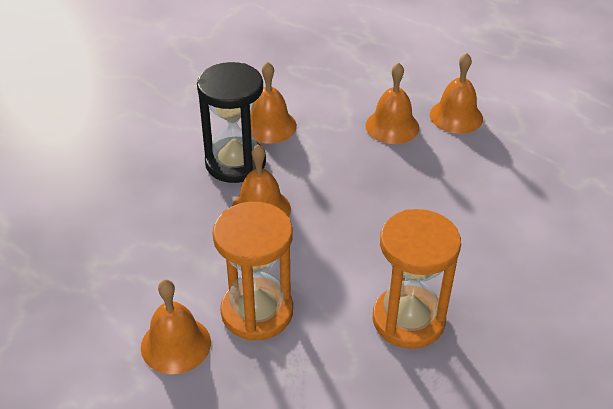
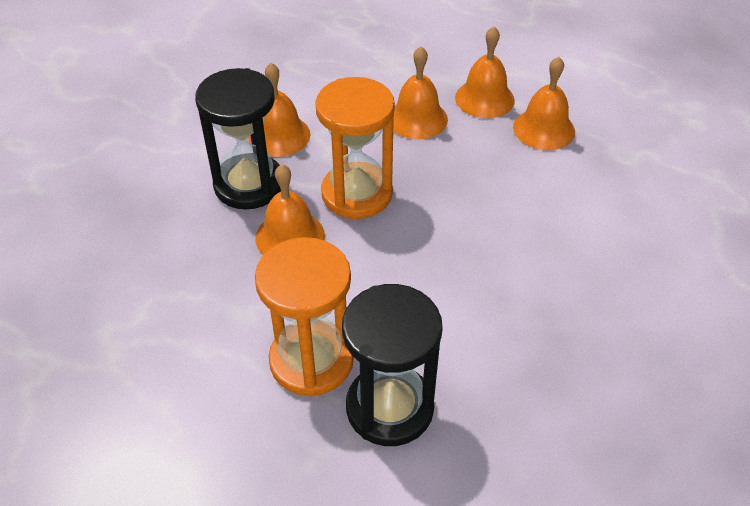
camera: 10 degrees left, 5 degrees up
(176, 344) = (225, 415): orange bell -> orange bell (544, 129)
(314, 360) = (389, 408): none -> black hourglass
(408, 320) = (484, 343): orange hourglass -> orange hourglass (357, 194)

